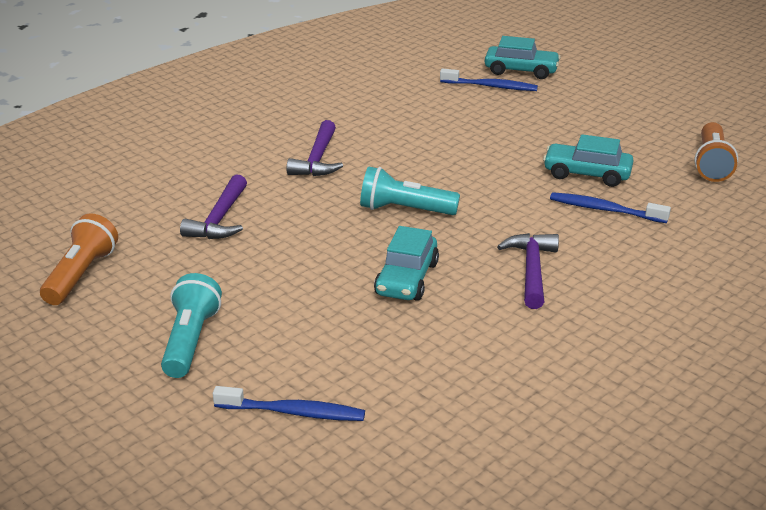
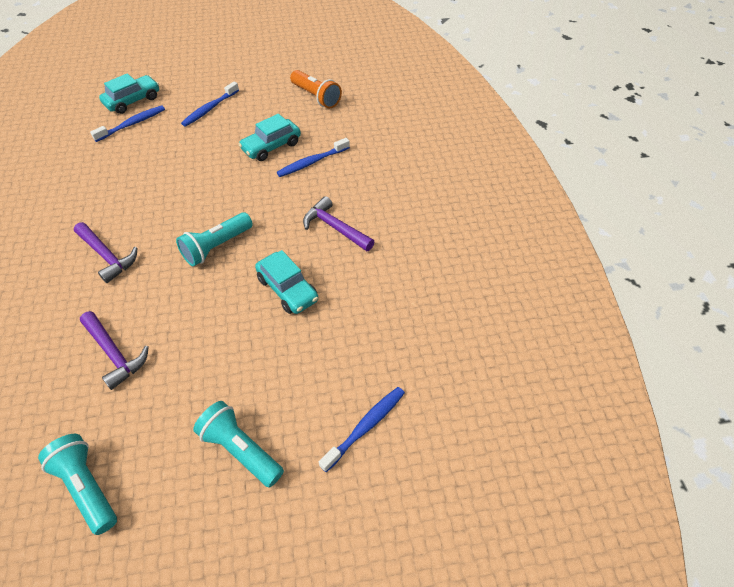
camera: 55 degrees left, 20 degrees up
(81, 275) = (87, 487): orange flashlight -> turquoise flashlight
(580, 113) = (209, 109): none -> blue toothbrush

